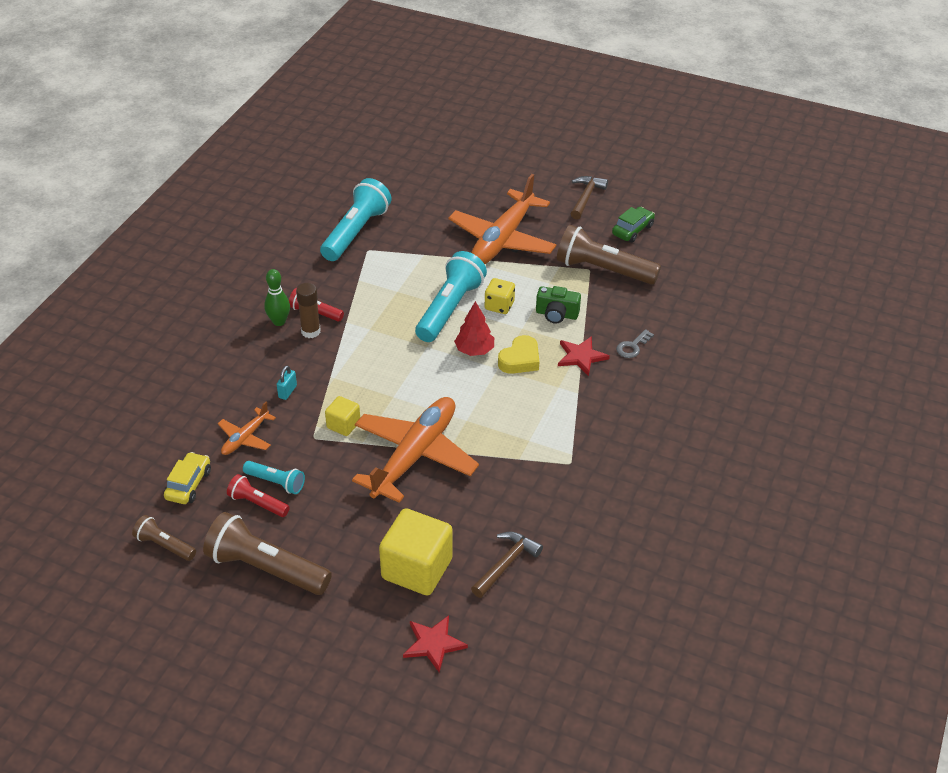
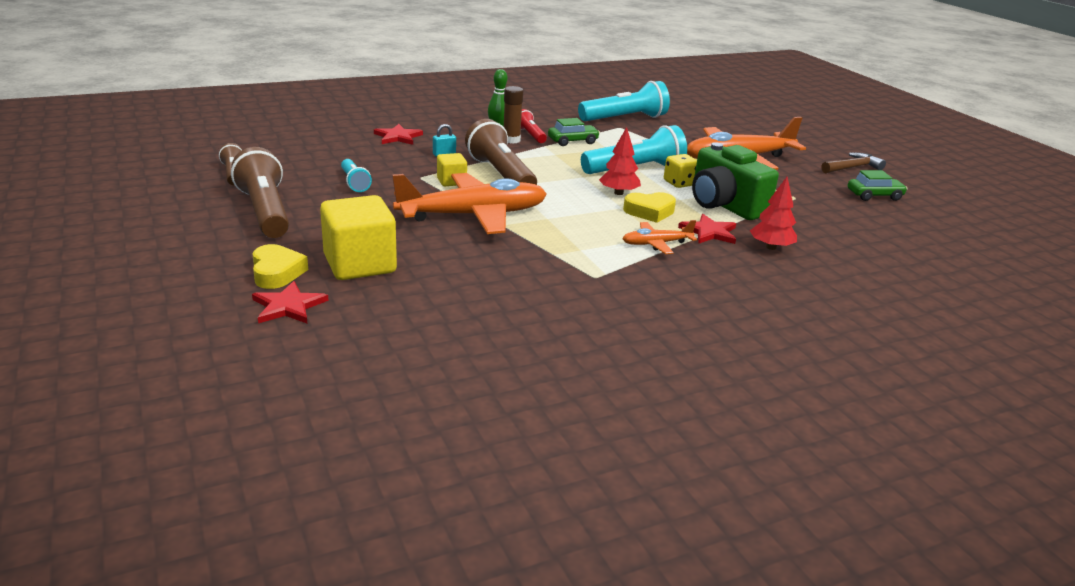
camera: 40 degrees right, 15 degrees down
(188, 484) = (302, 160): yellow car -> none
(215, 393) = (398, 137): none -> red star
(245, 437) = (377, 159): orange plane -> orange plane (656, 244)
(257, 503) = (324, 185): red flashlight -> none
(359, 299) = (573, 141): none -> green car
(377, 621) = (277, 272): none -> yellow heart
(506, 564) = (432, 299): brown hammer -> none
(556, 314) = (724, 205): green camera -> green camera, size x1.80
(603, 270) = (809, 202): brown flashlight -> brown flashlight (501, 175)
(632, 347) = (770, 247): grey key -> red tree

